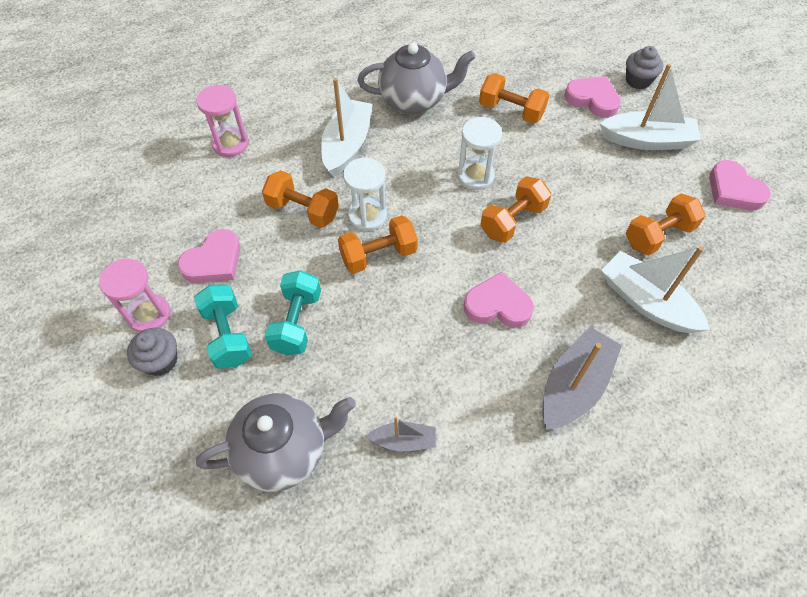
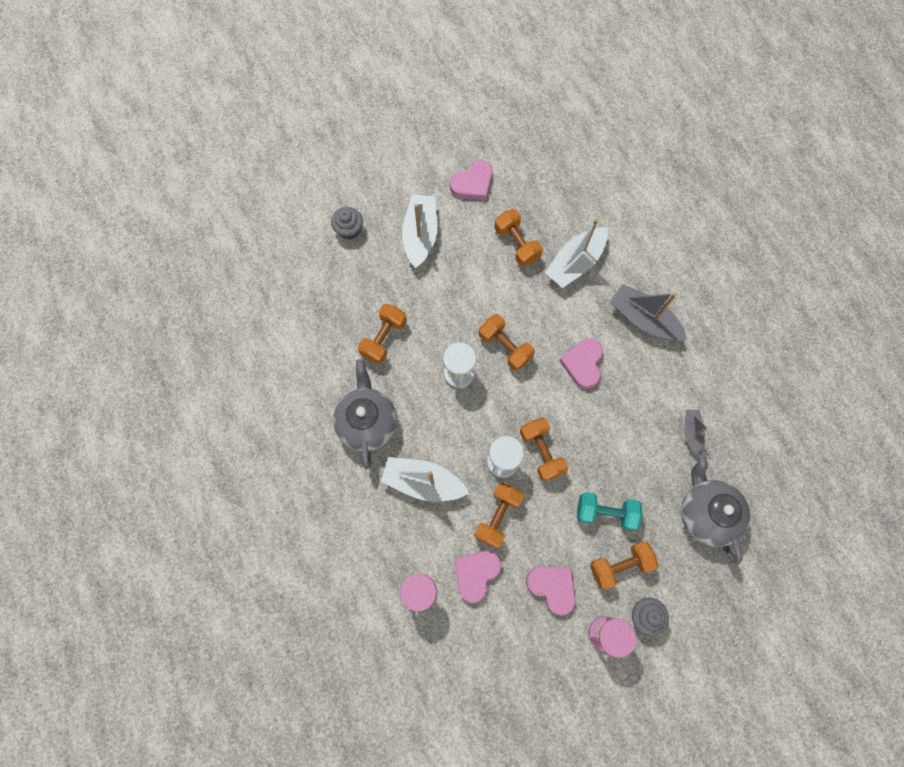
camera: 90 degrees left, 15 degrees up
(228, 335) = (620, 565): turquoise dumbbell -> orange dumbbell
(592, 99) = (371, 270): pink heart -> pink heart (476, 574)

